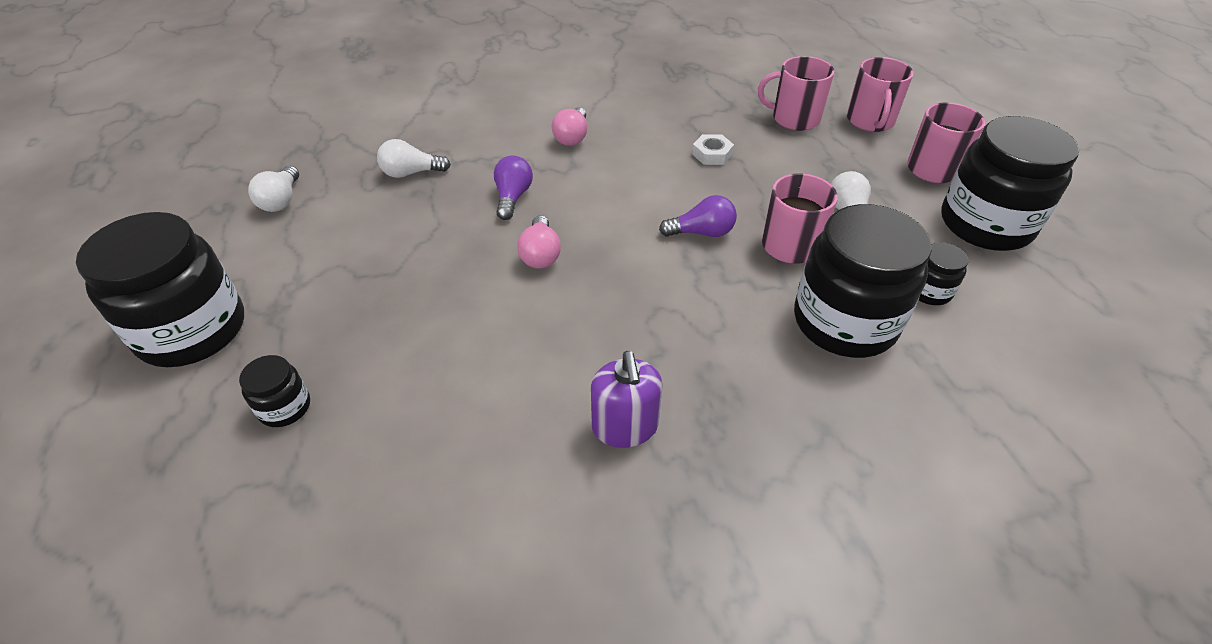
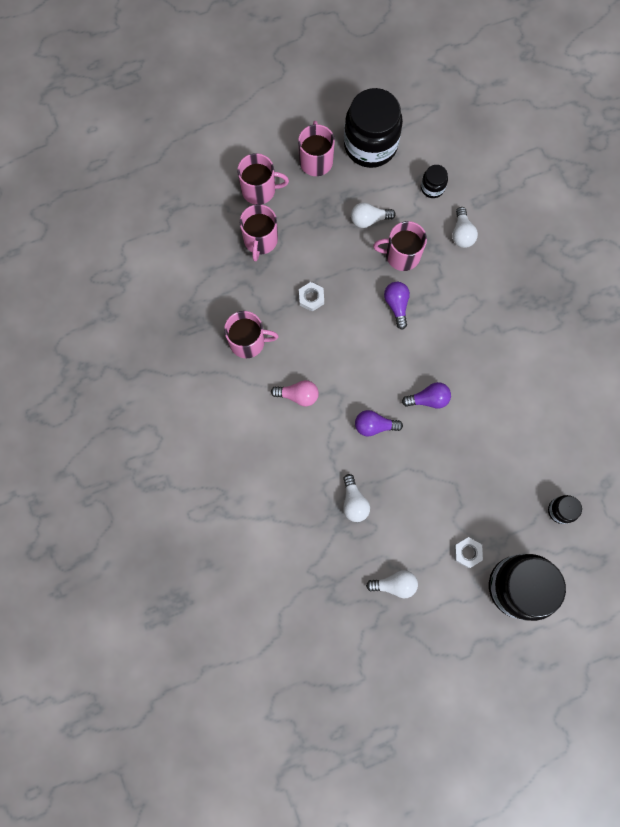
camera: 95 degrees left, 30 degrees up
(281, 276) = (467, 552): none -> white nut
(540, 254) = (428, 399): pink light bulb -> purple light bulb
(625, 427) = (545, 341): purple soap dispenser -> none
(650, 104) = (248, 342): none -> pink mug
(844, 322) = (462, 234): black jar -> white light bulb

